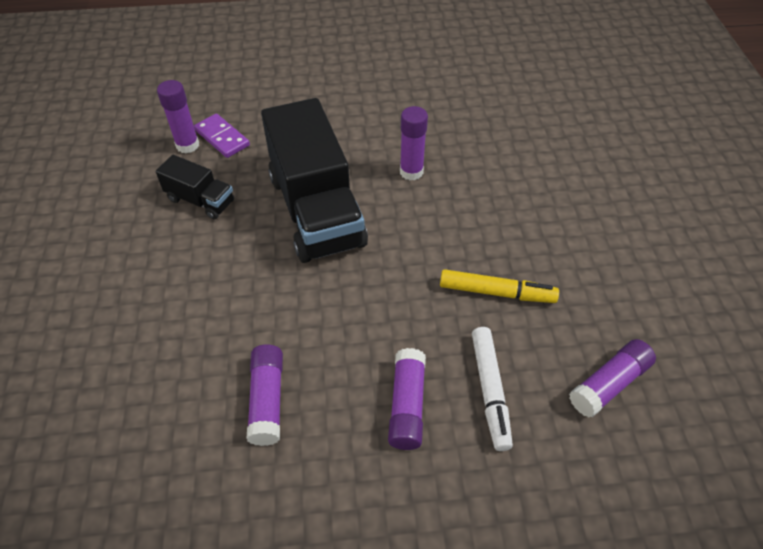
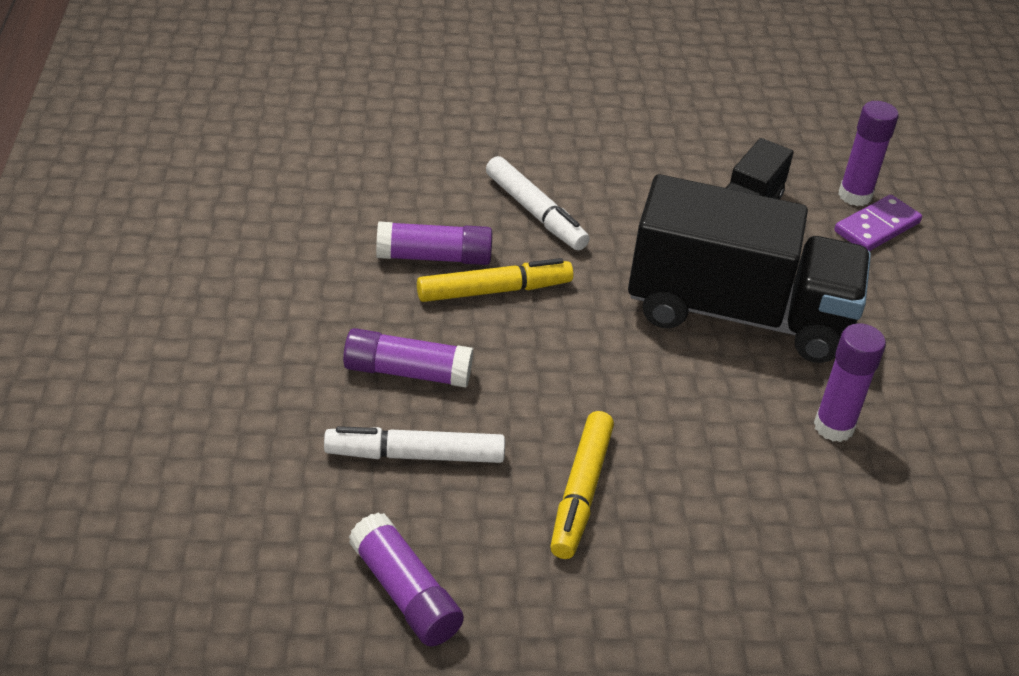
camera: 90 degrees right, 10 degrees down
(206, 330) = (535, 212): none -> white marker
(306, 353) = (494, 290): none -> yellow marker
(316, 210) = (737, 314): black truck -> black truck turned 150 degrees counterclockwise

